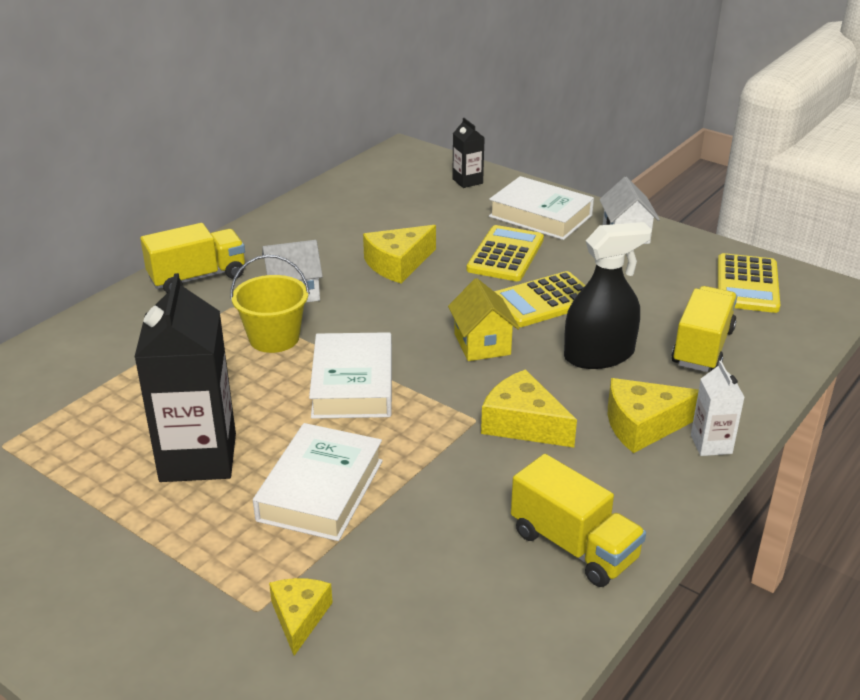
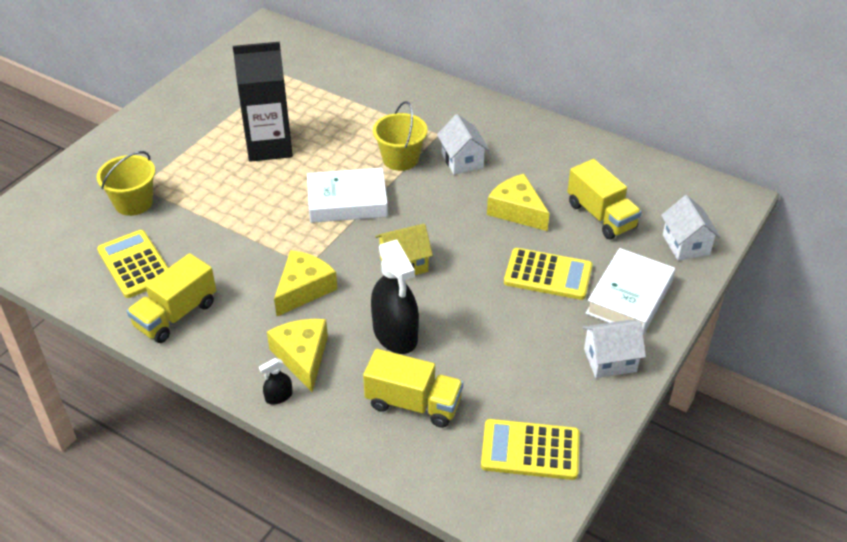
camera: 85 degrees right, 10 degrees up
(197, 277) = (475, 113): yellow truck -> yellow truck (601, 216)
(299, 617) = (133, 203): yellow cheese -> yellow bucket
(320, 490) = (237, 199): white book -> none
(467, 181) = (686, 245): black carton -> white house
(544, 301) = (474, 300): yellow calculator -> yellow calculator (135, 264)
(711, 444) = (279, 396): white carton -> black spray bottle

